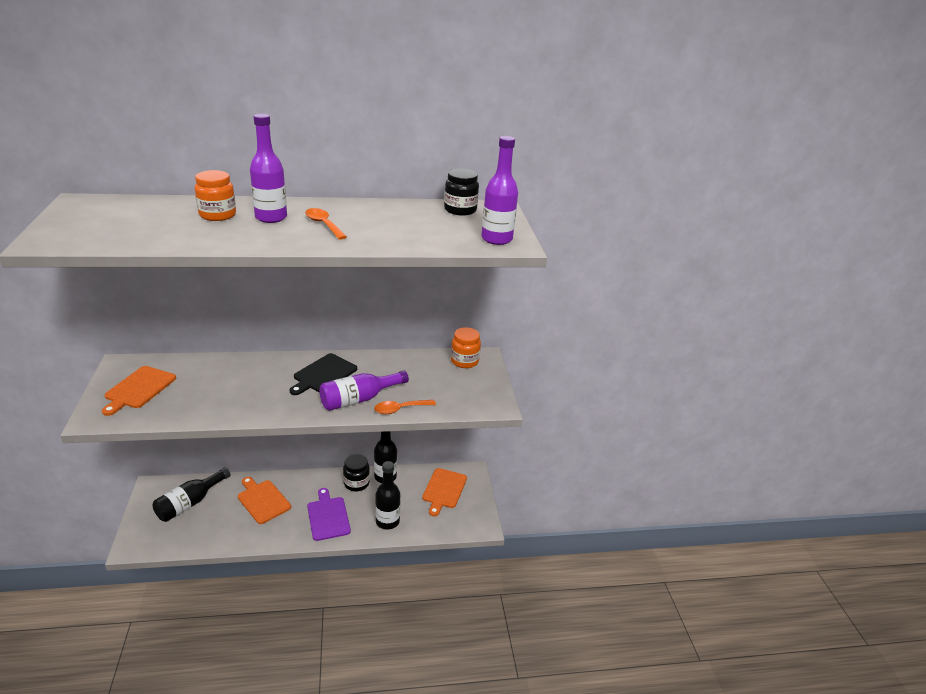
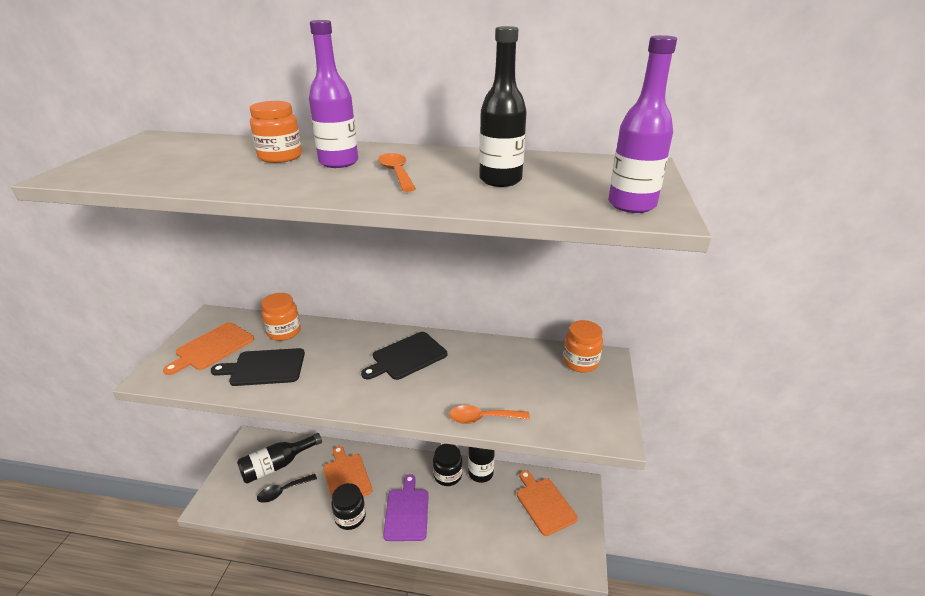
camera: 20 degrees right, 0 degrees up
(199, 398) = (264, 367): none -> black cutting board
(202, 368) = (284, 332): none -> orange jar
(205, 522) = (283, 491): none -> black spoon
(359, 399) = (437, 396): purple bottle -> none
(387, 521) = (470, 533): black bottle -> black bottle (500, 180)
(444, 490) = (544, 504): orange cutting board -> orange cutting board turned 120 degrees clockwise
(460, 210) = (587, 165): black jar -> black jar (350, 517)

